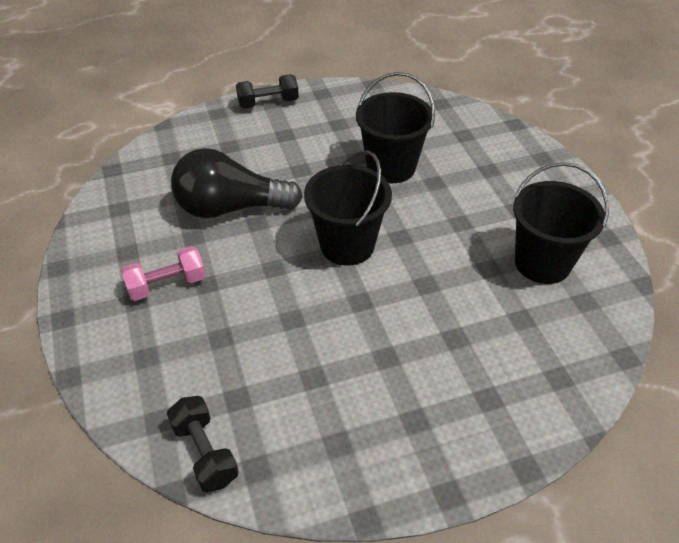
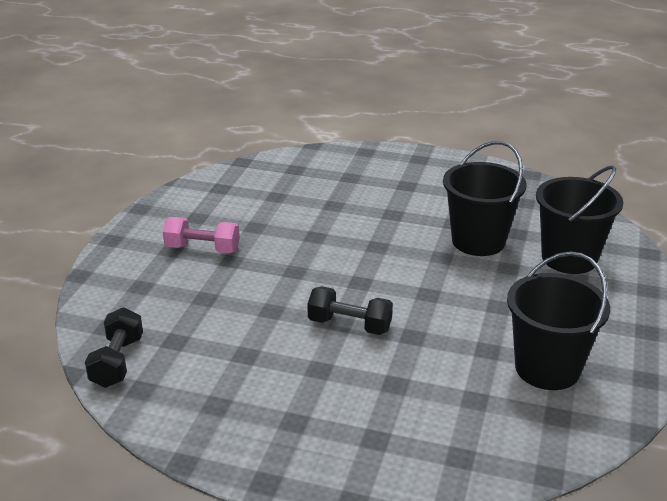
camera: 35 degrees right, 15 degrees down
(230, 208) = (304, 218): black light bulb -> none
(268, 103) = (417, 158): black dumbbell -> black dumbbell (349, 325)
(347, 245) = (373, 281): black bucket -> black bucket (569, 258)

